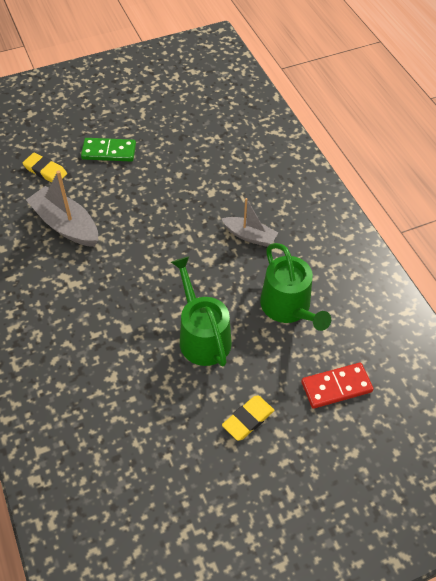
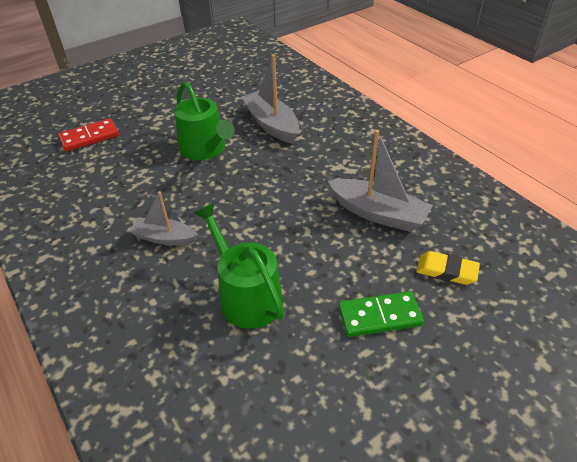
camera: 170 degrees right, 10 degrees down
(118, 362) = (271, 124): none -> grey boat
(248, 419) = (162, 111): yellow eraser -> none
(288, 307) = (124, 181): green watering can -> green watering can (246, 296)

